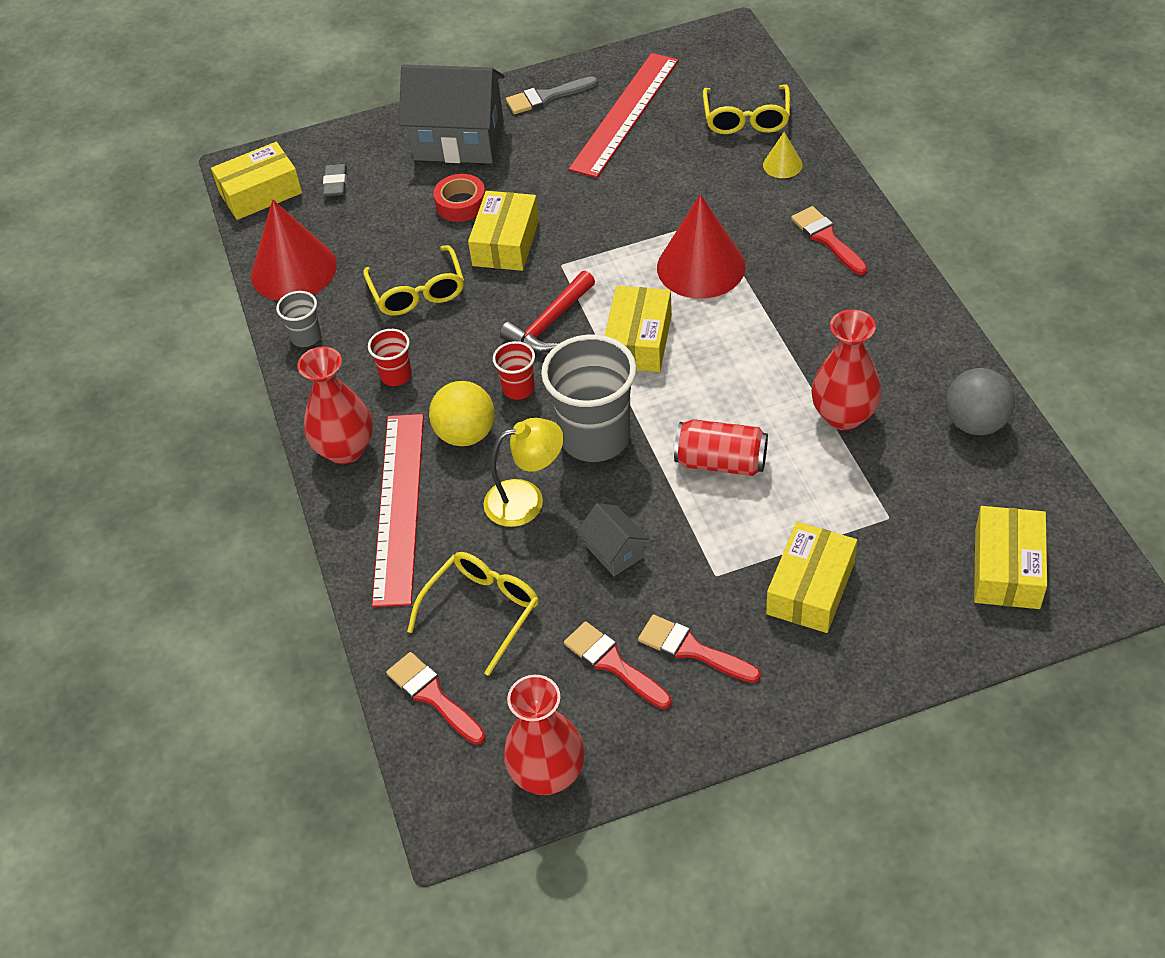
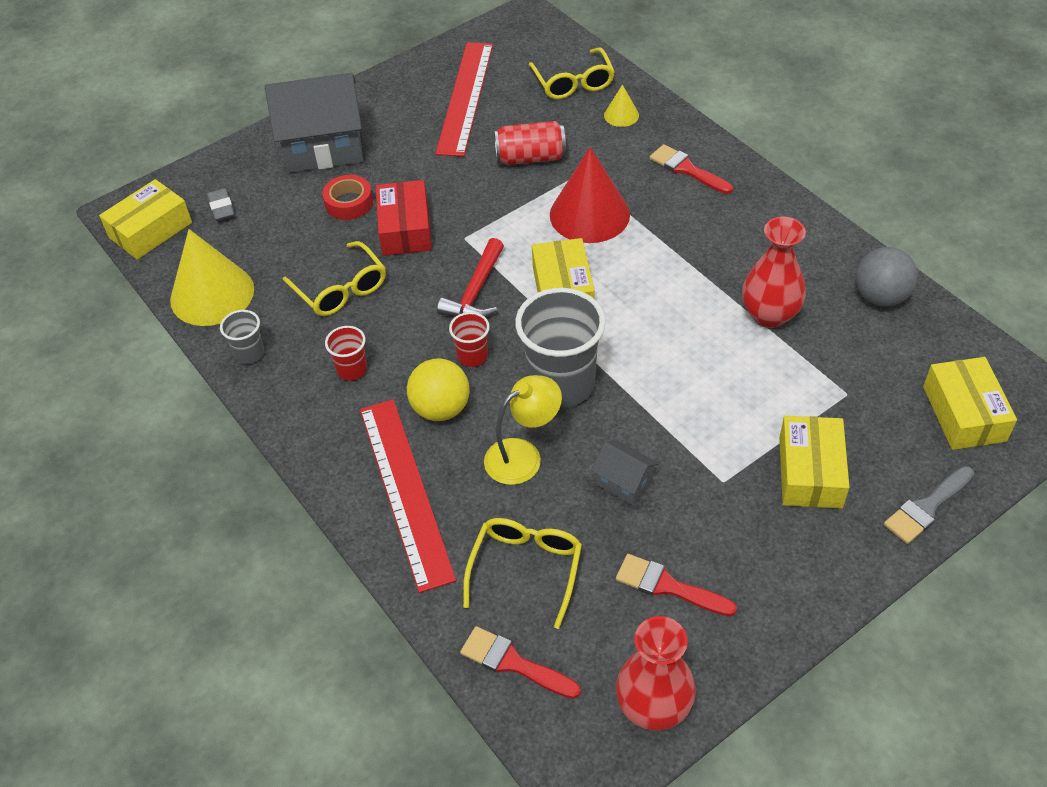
camera: 20 degrees left, 0 degrees up
(293, 270) = (212, 294): red cone -> yellow cone
(345, 449) = (331, 449): red vase -> none
(506, 242) = (405, 229): yellow box -> red box
(546, 97) = (388, 96): grey brush -> grey brush (927, 508)
(692, 650) = (732, 554): red brush -> none
(721, 462) = (683, 380): red can -> red can (530, 157)

